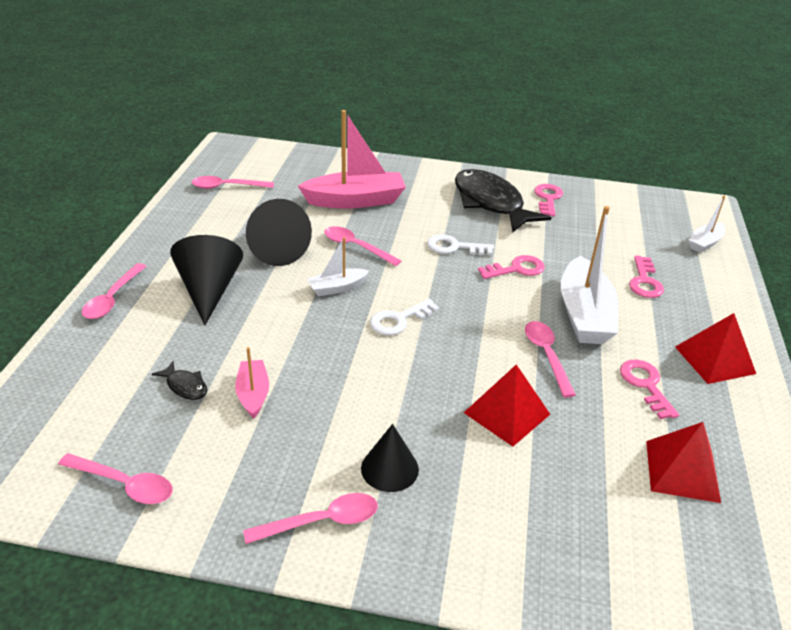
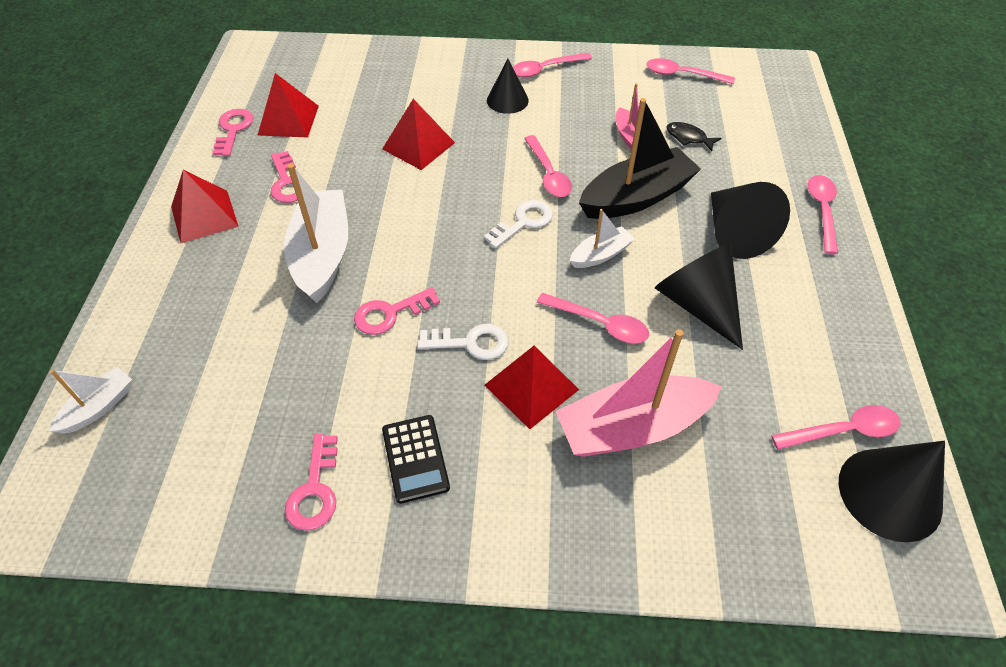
camera: 175 degrees right, 15 degrees up
(224, 166) = (889, 493): none -> black cone
(281, 329) = (636, 197): none -> black boat
(414, 222) = (531, 387): none -> red pyramid
(490, 203) = (415, 458): black fish -> black calculator
(546, 355) = (374, 201): pink spoon -> pink spoon (548, 174)
(644, 282) = (229, 314): pink key -> pink key (233, 129)

